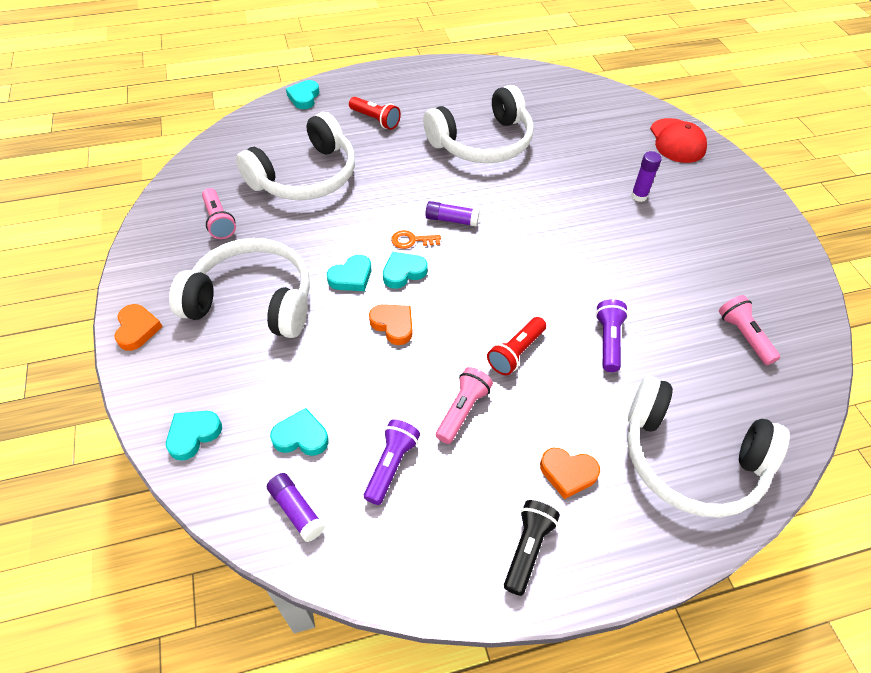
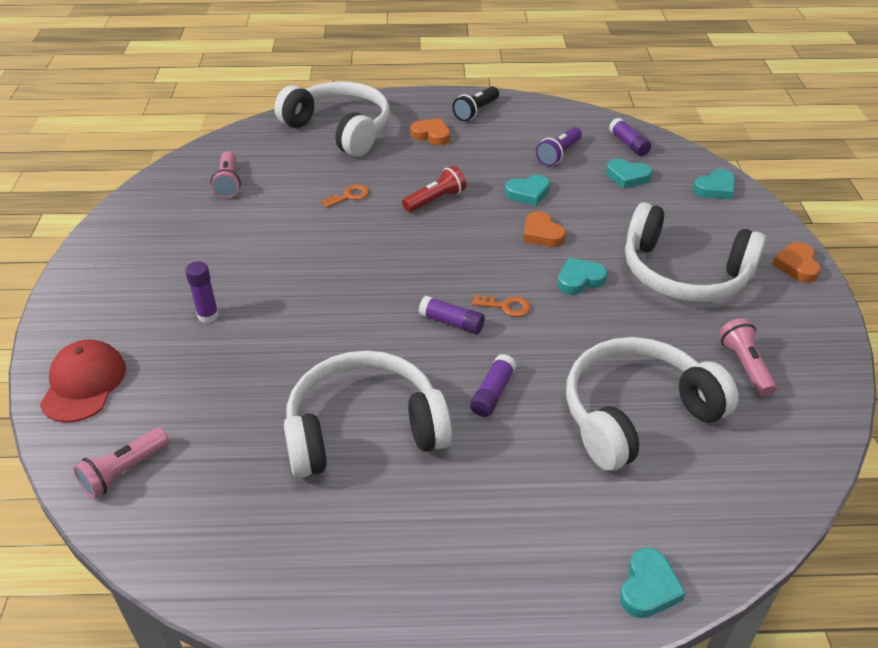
camera: 165 degrees left, 10 degrees down
(375, 120) = (521, 505): red flashlight -> none
(403, 272) = (522, 276): turquoise heart -> turquoise heart (528, 193)
(406, 175) = (493, 393): none -> purple glue stick
(462, 410) = (495, 173): pink flashlight -> pink flashlight (124, 471)
(608, 341) = (349, 196): purple flashlight -> orange key

